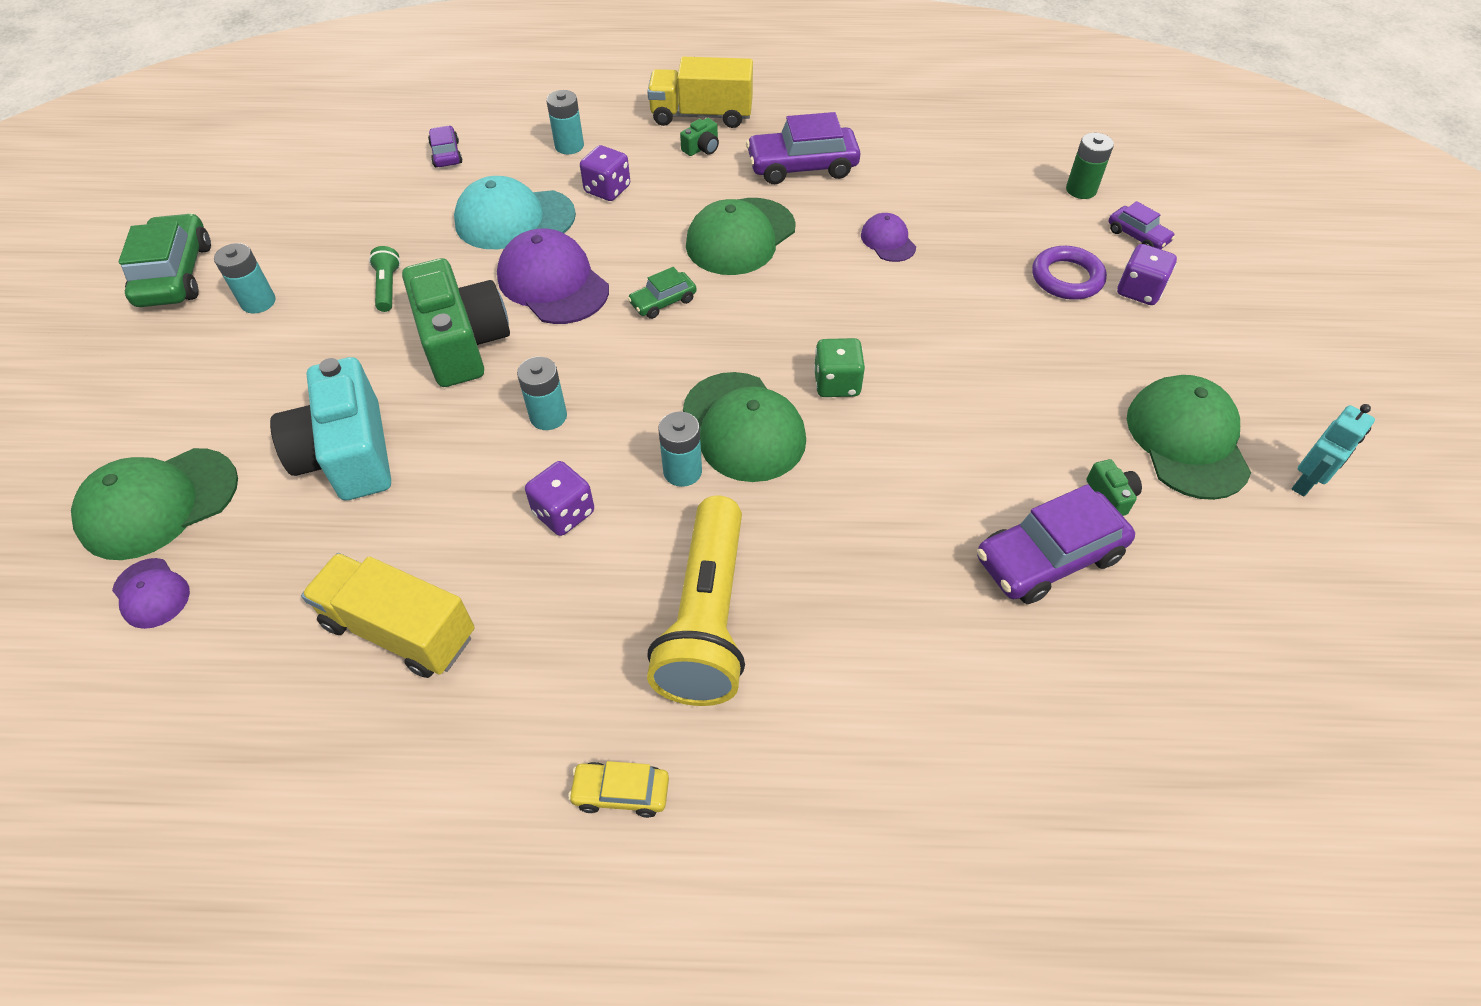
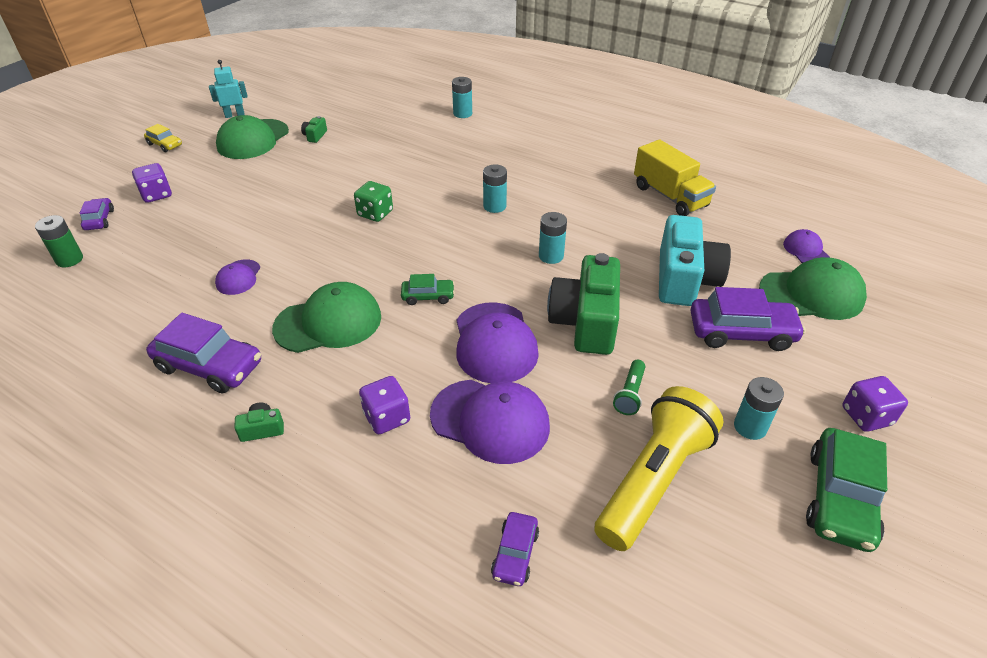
camera: 150 degrees left, 10 degrees down
(514, 219) = (490, 420): turquoise cap -> purple cap
(564, 513) = (568, 211): purple dice -> purple dice (866, 416)
(569, 146) = (379, 498): turquoise battery -> turquoise battery (462, 113)
(621, 793) = (594, 130): yellow car -> yellow car (165, 145)
(701, 115) = (215, 476): yellow truck -> none
(707, 619) = (526, 157): yellow flashlight -> yellow flashlight (653, 479)
(744, 427) = (445, 213): green cap -> none
(1048, 558) = (368, 130): purple car -> purple car (741, 332)
(1067, 278) = (178, 215): purple ring -> none

